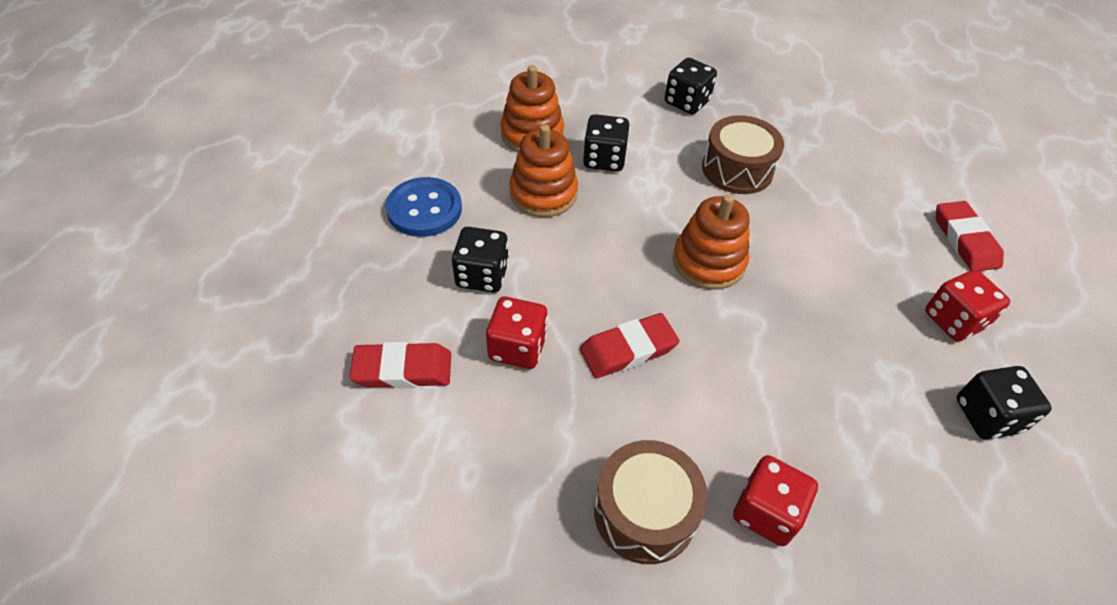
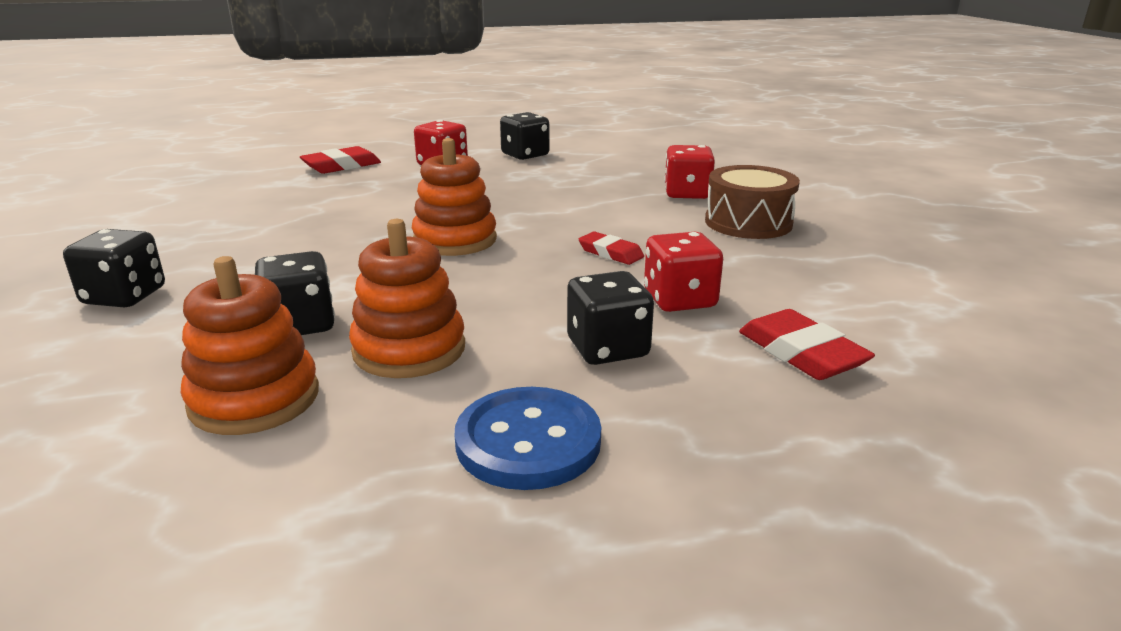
camera: 115 degrees left, 25 degrees down
(628, 349) = (610, 253): red eraser -> red eraser, size x0.65
(737, 169) = (281, 248): brown drum -> none

